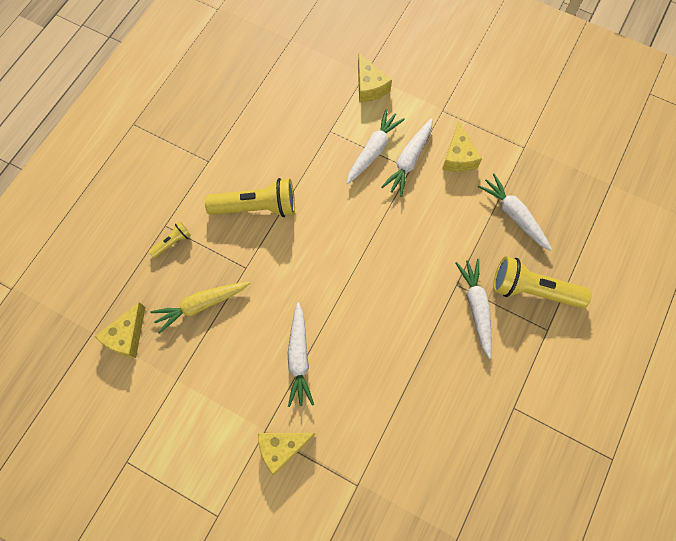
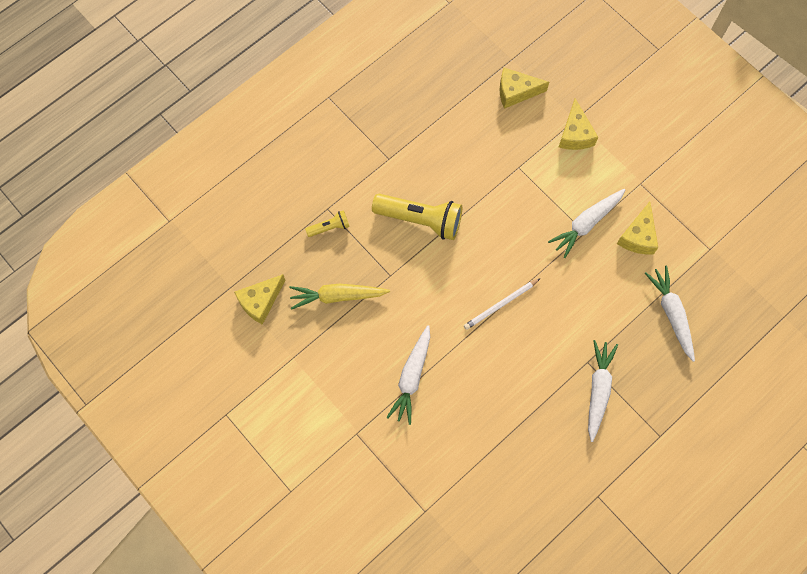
camera: 20 degrees right, 0 degrees up
(282, 447) = (368, 453): yellow cheese -> yellow cheese (516, 92)
(358, 260) = (500, 305): none -> white pencil
(373, 150) = (554, 201): white carrot -> none
(532, 289) = (660, 393): yellow flashlight -> none

